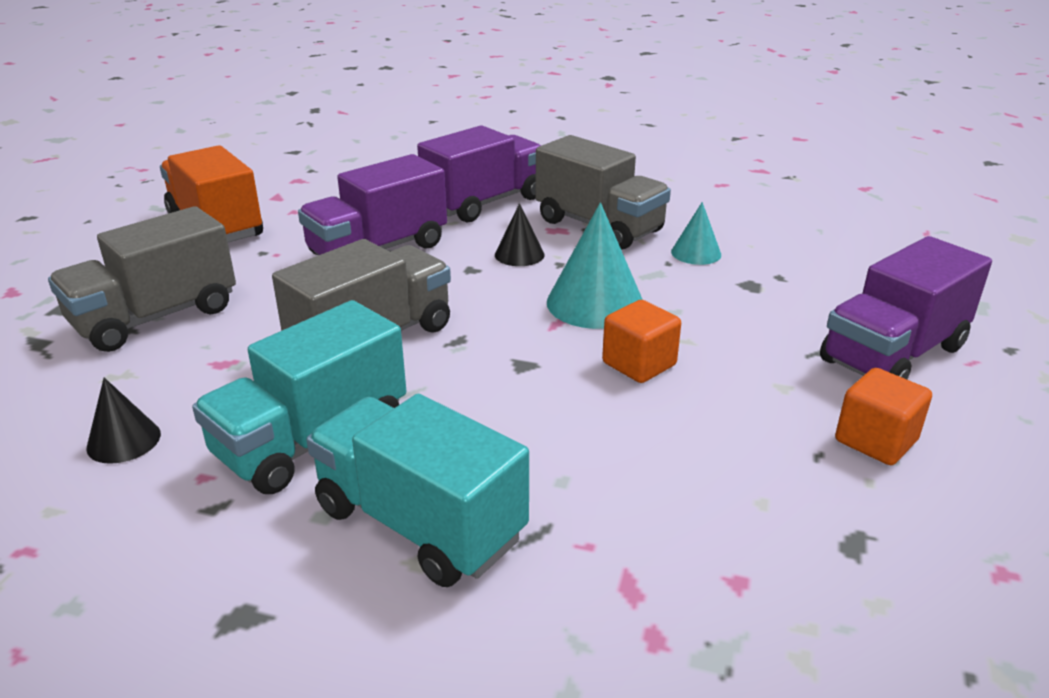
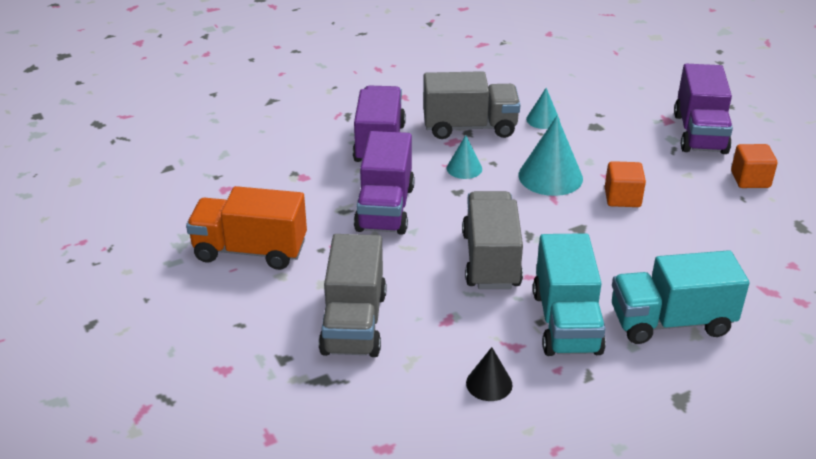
camera: 45 degrees left, 5 degrees up
(519, 254) = (464, 168): black cone -> turquoise cone

